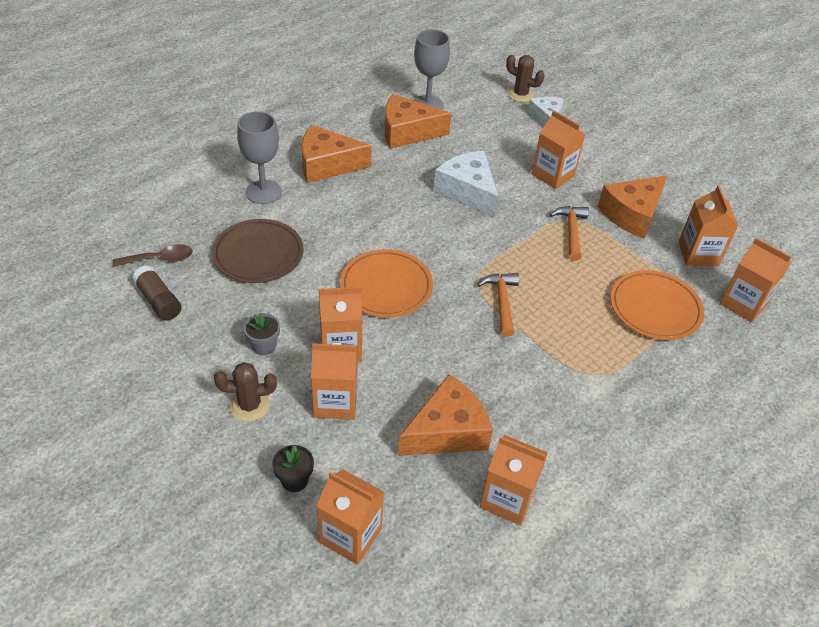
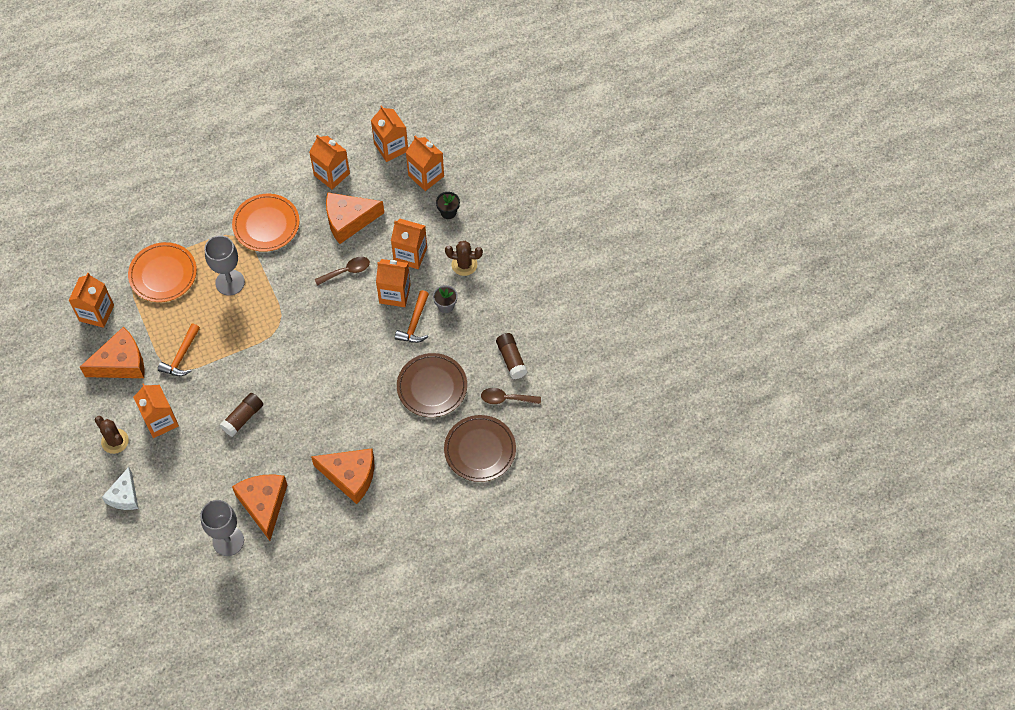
camera: 160 degrees left, 15 degrees up
(185, 207) = (480, 450): none -> brown plate
(263, 192) = (413, 454): grey goblet -> grey goblet (230, 282)
(386, 287) = (346, 336): orange plate -> orange plate (266, 225)
(407, 132) = (263, 504): orange cheese -> orange cheese turned 120 degrees counterclockwise
(419, 361) = (346, 271): none -> brown spoon
(467, 191) = (243, 418): white cheese -> brown glue stick
(501, 302) = (269, 304): orange hammer -> orange hammer (414, 323)
(520, 94) = (129, 538): brown cactus -> brown cactus (115, 441)
(743, 304) = (96, 263): orange carton -> orange carton (391, 147)

